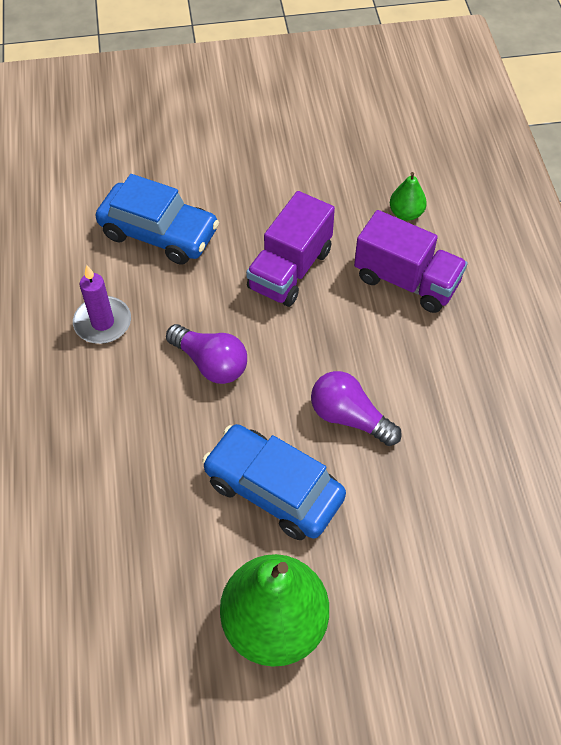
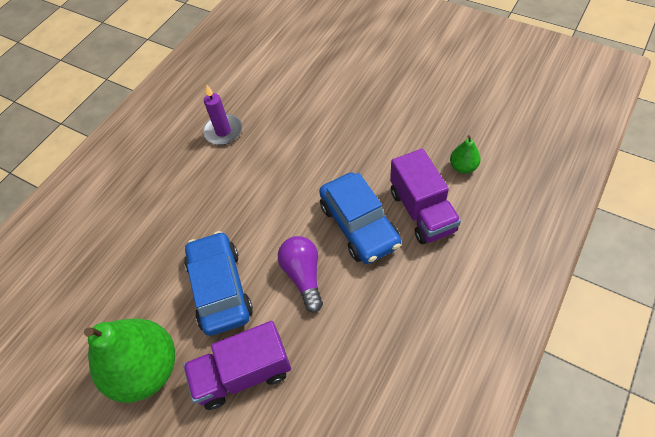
camera: 45 degrees right, 0 degrees up
(159, 233) = (299, 97): blue car -> blue car (359, 225)
(211, 363) = (256, 190): purple light bulb -> none
(290, 269) = (354, 161): purple truck -> purple truck (243, 373)

